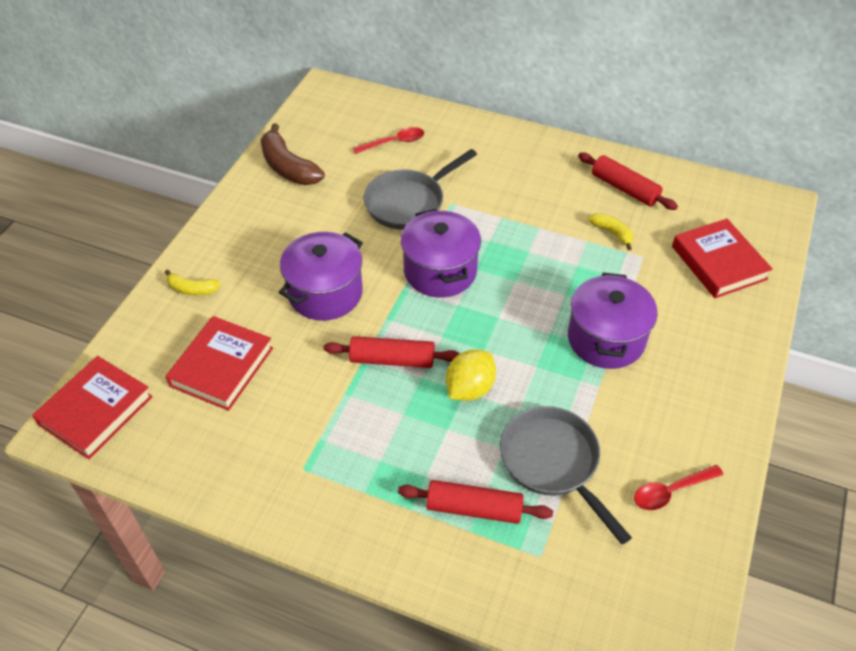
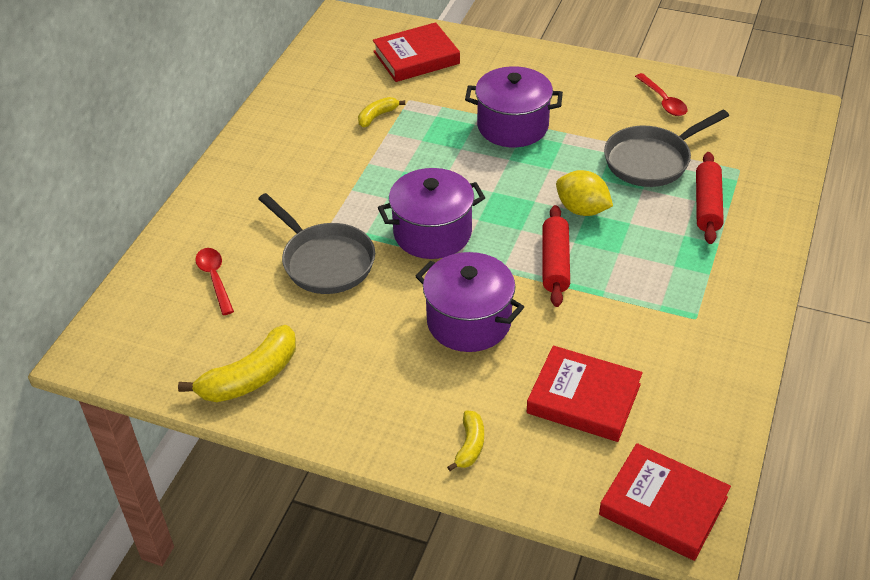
camera: 90 degrees left, 5 degrees down
(288, 167) = (250, 377): brown banana -> yellow banana
(624, 188) = (313, 105): red rolling pin -> none

